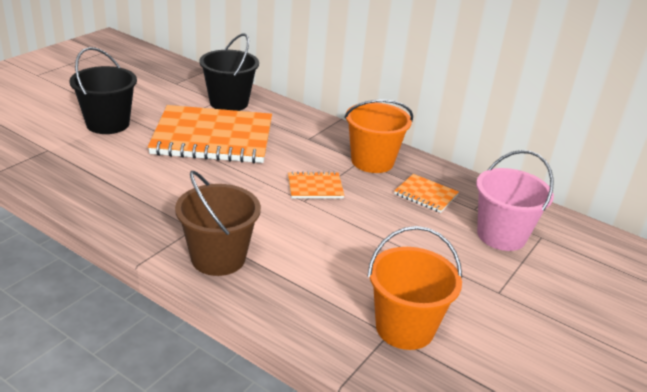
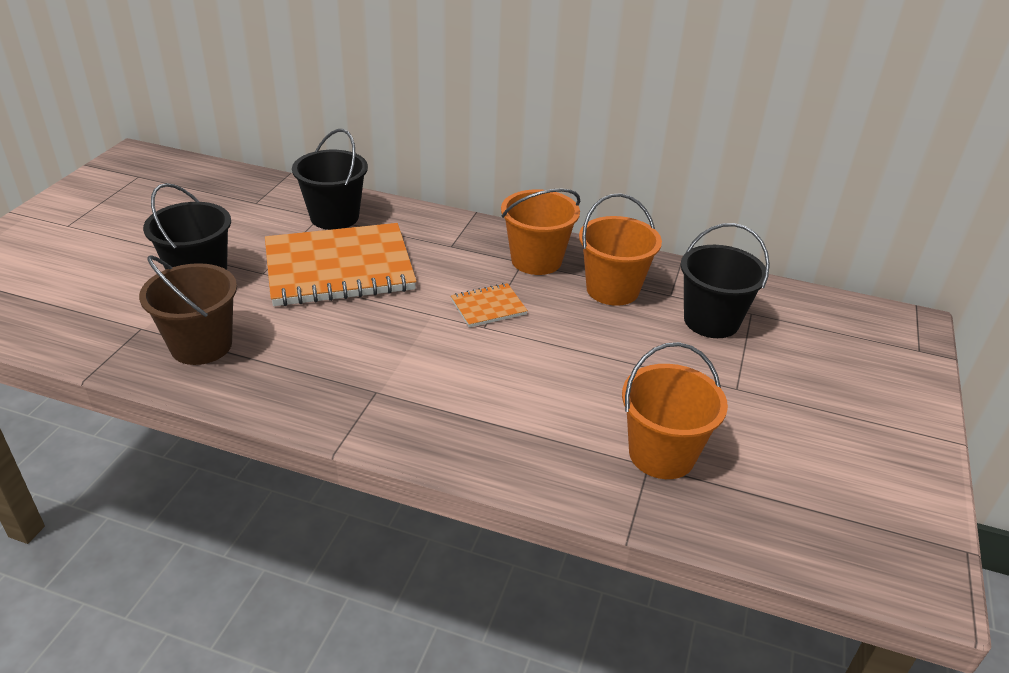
camera: 15 degrees left, 5 degrees up
(218, 258) = (423, 422): brown bucket -> brown bucket (201, 345)
(426, 195) = (612, 289): orange notebook -> orange bucket
(501, 235) = (711, 321): pink bucket -> black bucket

